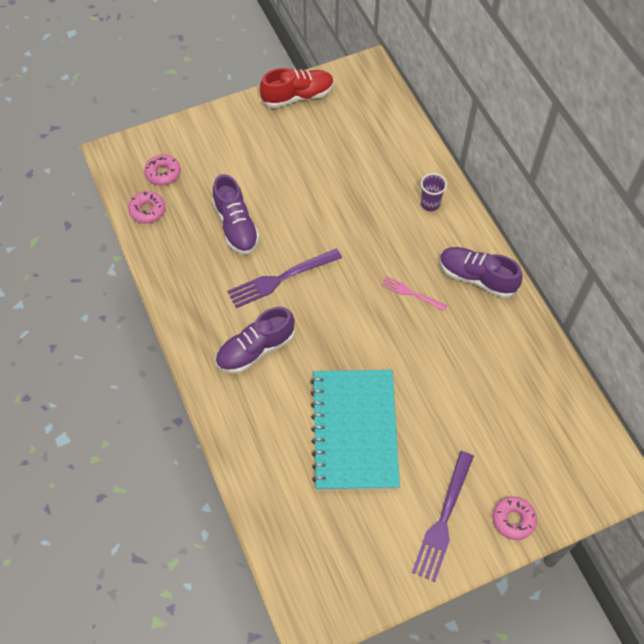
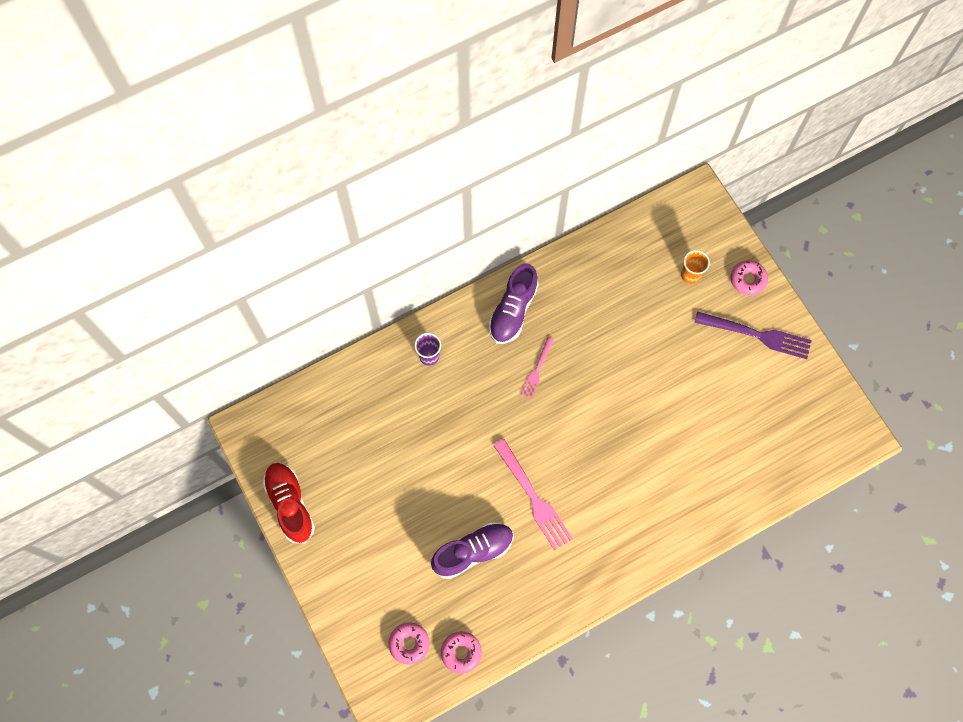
camera: 95 degrees left, 10 degrees up
(256, 349) = (616, 513): purple shoe -> none
(281, 279) = (533, 497): purple fork -> pink fork
(354, 431) = (687, 414): turquoise notebook -> none
(518, 456) = (690, 275): none -> orange cup

